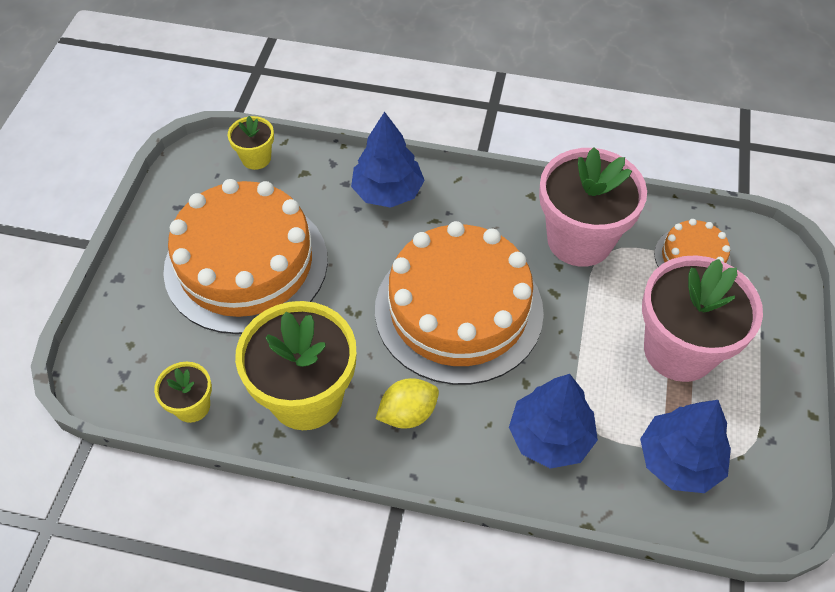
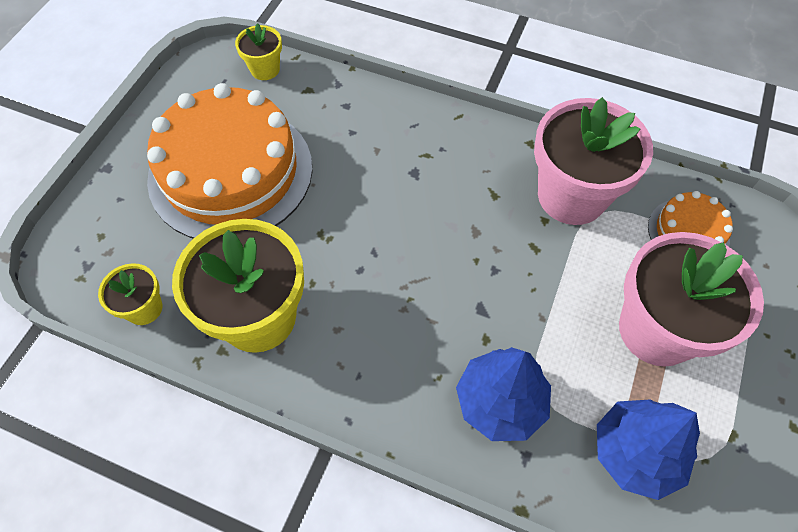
camera: 10 degrees right, 5 degrees up
(388, 192) = (386, 119): blue tree -> none
(408, 413) = (357, 352): yellow lemon -> none
(458, 310) = (432, 250): orange cake -> none

